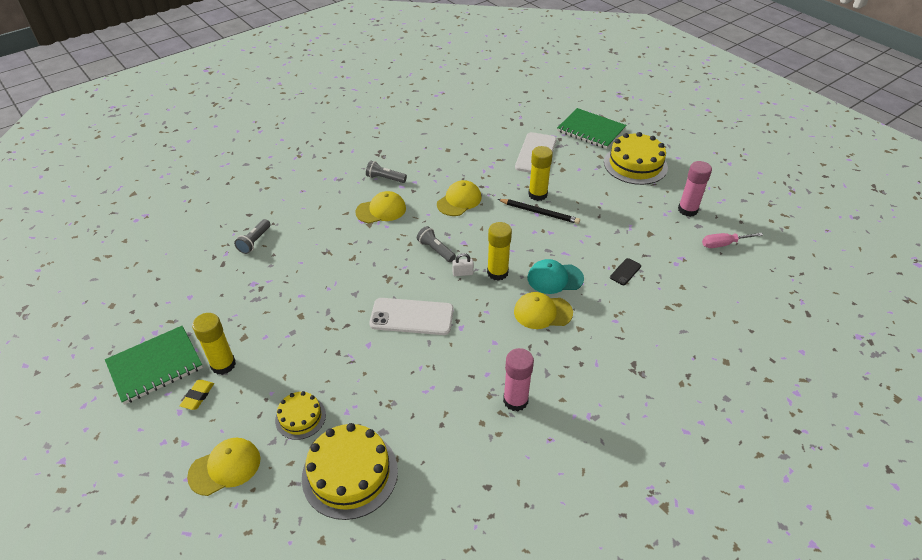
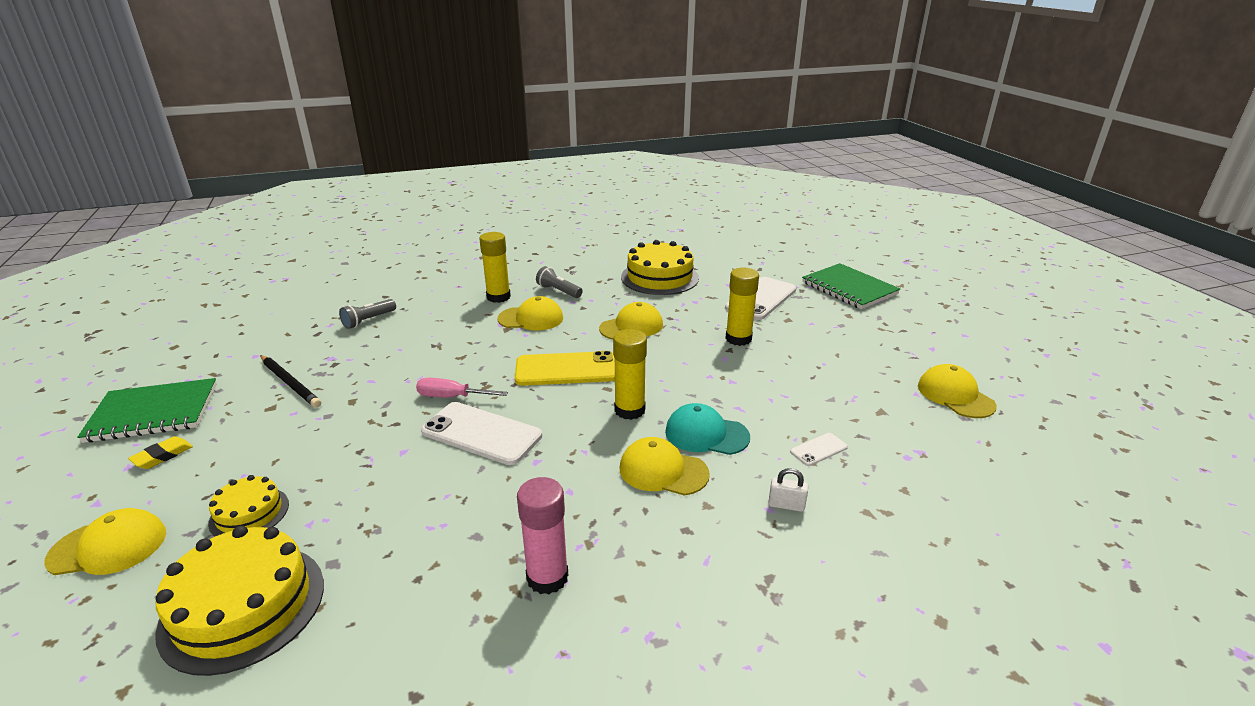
camera: 20 degrees right, 15 degrees down
(223, 365) = (222, 430): yellow glue stick -> yellow glue stick (498, 297)
(435, 250) = (566, 369): grey flashlight -> yellow phone
(463, 273) = (583, 401): white padlock -> white padlock (786, 505)
(539, 212) = (729, 357): black pencil -> black pencil (290, 383)
(625, 272) = (819, 449): black phone -> white phone
(635, 165) = (895, 332): yellow cake -> yellow cake (659, 277)
(687, 210) = (955, 395): pink glue stick -> yellow cap
(723, 244) = (1000, 449): pink screwdriver -> pink screwdriver (452, 397)

